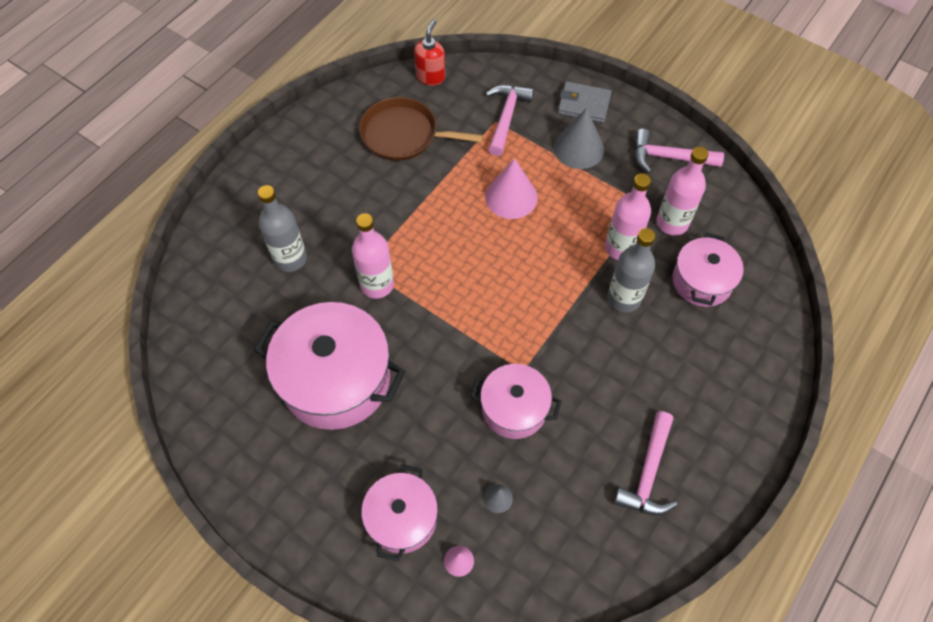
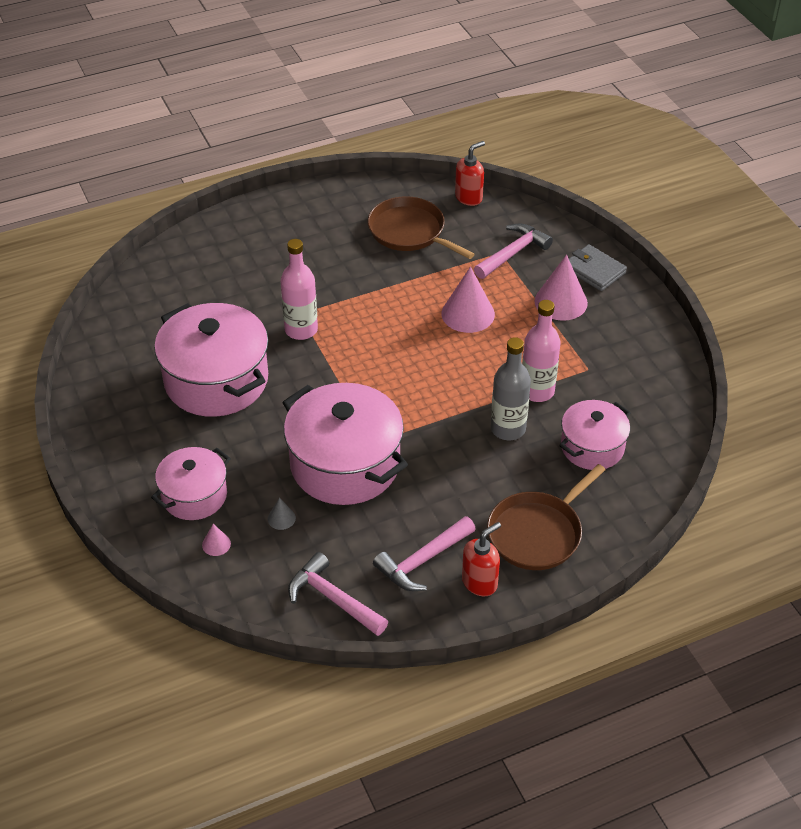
camera: 30 degrees right, 15 degrees down
(290, 259) = (245, 283): grey bottle -> none
(514, 409) = (345, 464): pink pot -> pink pot, size x1.70
(578, 148) = (561, 302): grey cone -> pink cone
(668, 157) = (642, 342): pink hammer -> pink hammer (333, 598)
(672, 223) = (602, 392): pink bottle -> none
(708, 468) = (480, 582): none -> red soap dispenser
(719, 391) = (537, 533): none -> brown pan

